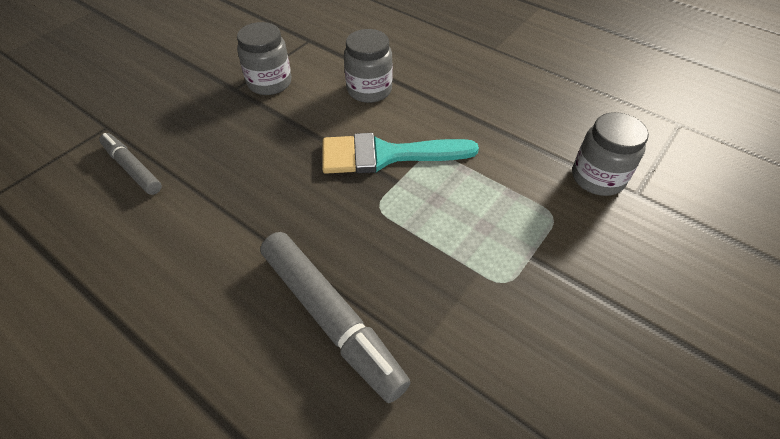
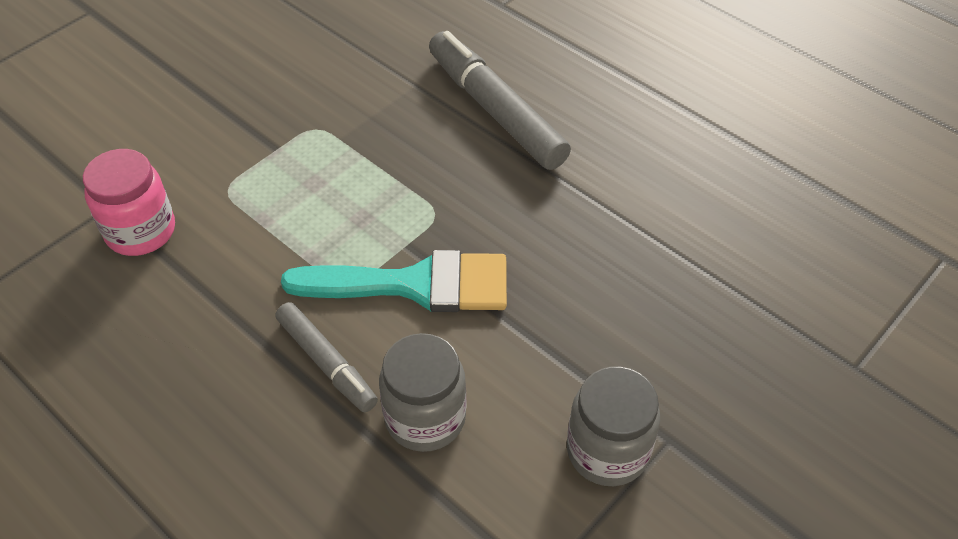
camera: 175 degrees left, 0 degrees up
(132, 168) = (774, 289): grey marker -> grey marker (326, 363)
(597, 178) = (141, 231): grey jar -> pink jar

